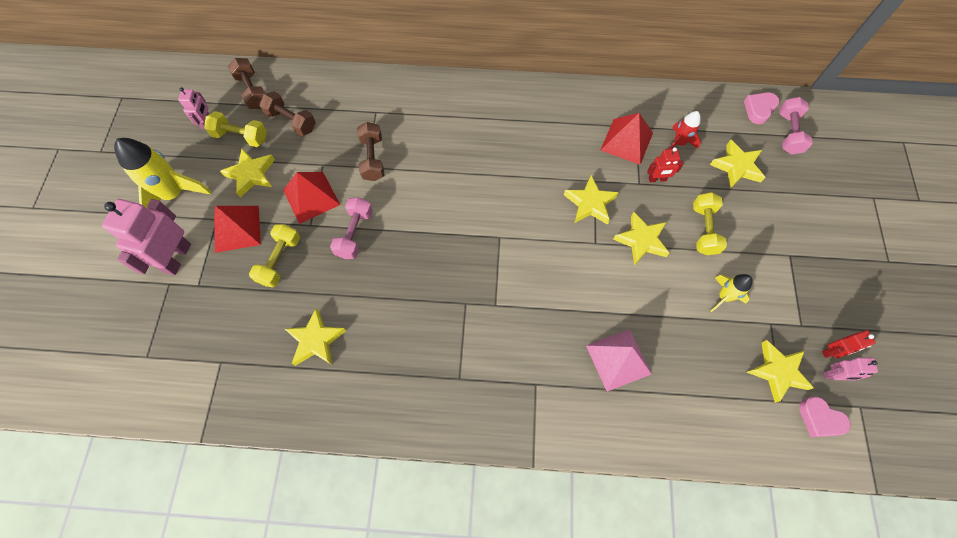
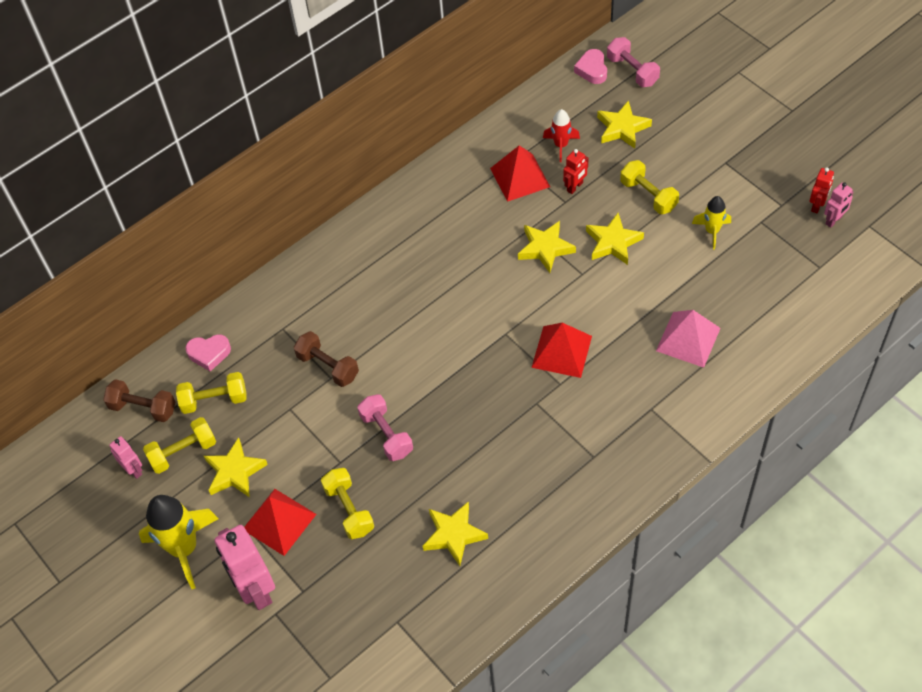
camera: 40 degrees left, 10 degrees down
(291, 121) = (214, 400): brown dumbbell -> yellow dumbbell
(311, 197) = (313, 441): red pyramid -> red pyramid (562, 351)
(777, 371) = (797, 250): yellow star -> none
(819, 419) = (853, 257): pink heart -> pink heart (209, 353)

